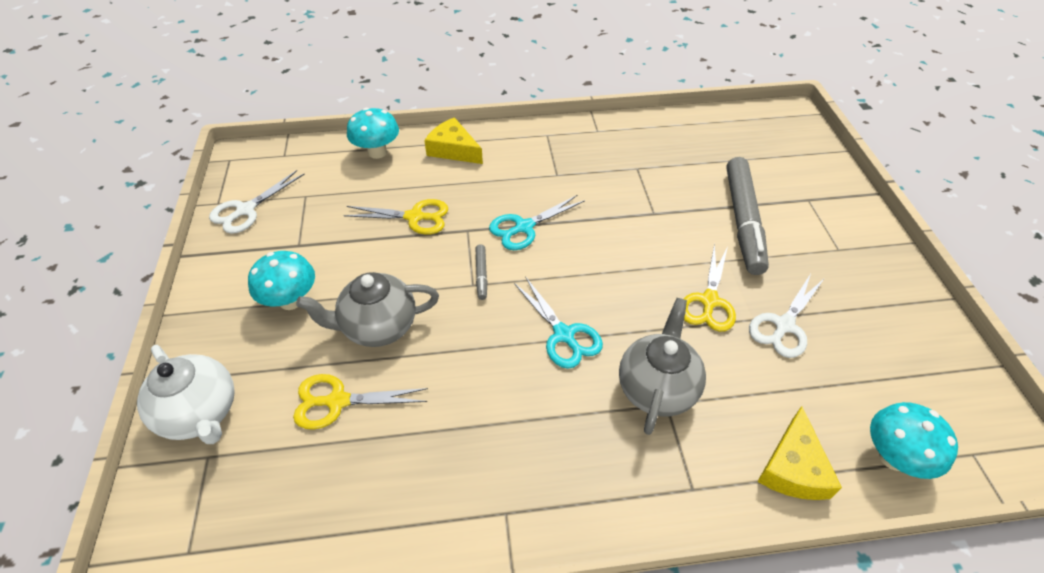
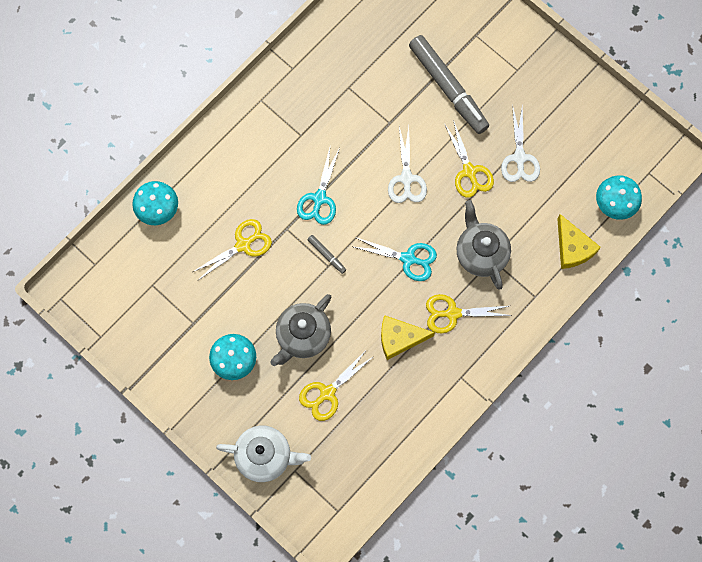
camera: 40 degrees left, 25 degrees up
(246, 210) = (127, 327): white scissors -> white scissors (406, 178)
(453, 150) = (209, 166): yellow cheese -> yellow cheese (399, 338)
(564, 427) = (452, 313): none -> yellow scissors

